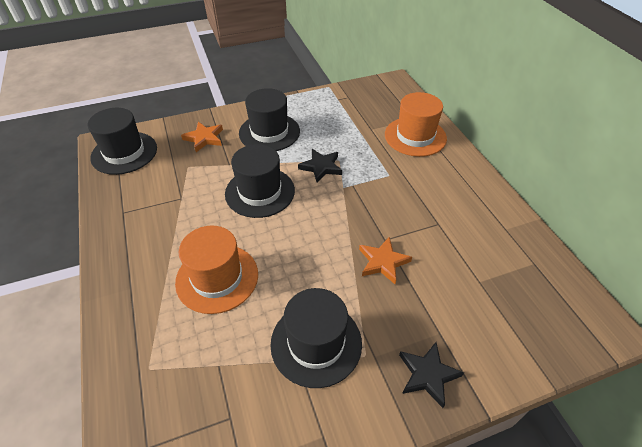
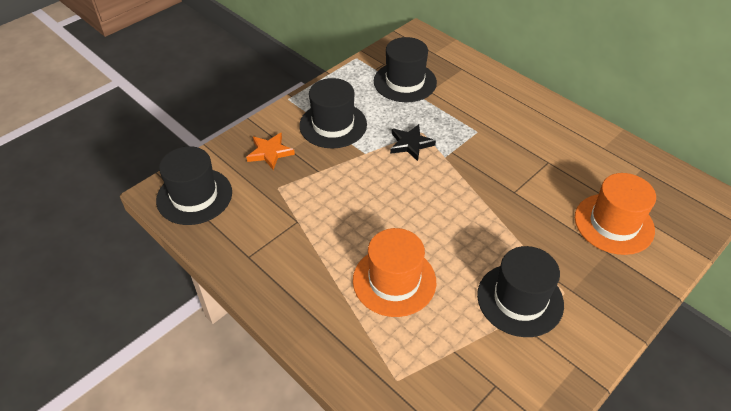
camera: 25 degrees left, 0 degrees up
(260, 192) = (371, 188): black hat -> black hat (405, 82)
(383, 262) = (526, 212): orange star -> none
(415, 136) = (475, 86): orange hat -> orange hat (614, 223)
(427, 375) = (619, 287): black star -> none

